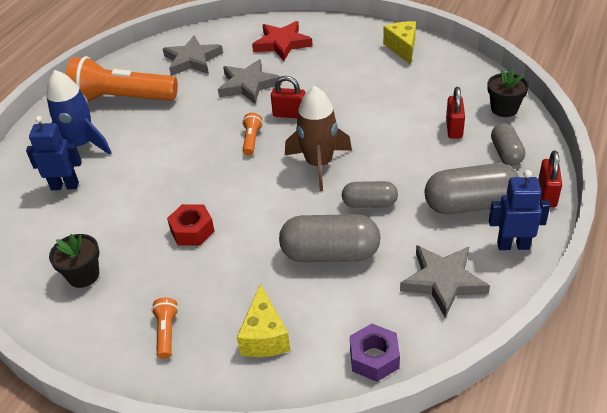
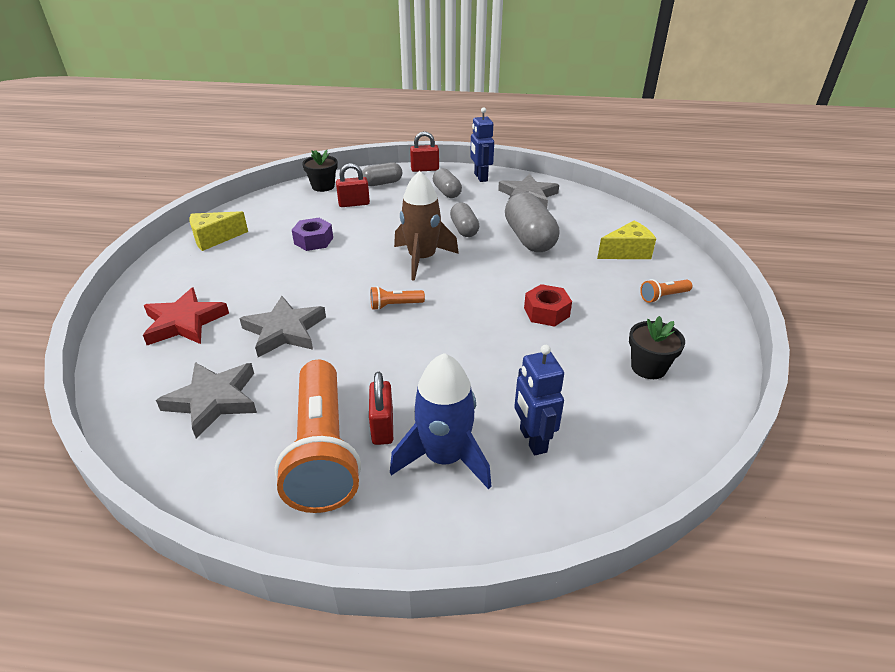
camera: 110 degrees left, 5 degrees down
(289, 114) = (344, 289): red padlock -> red padlock (382, 427)
(374, 358) = (608, 211): purple nut -> purple nut (313, 240)
(470, 205) = (447, 192): grey capsule -> grey capsule, size x0.60

